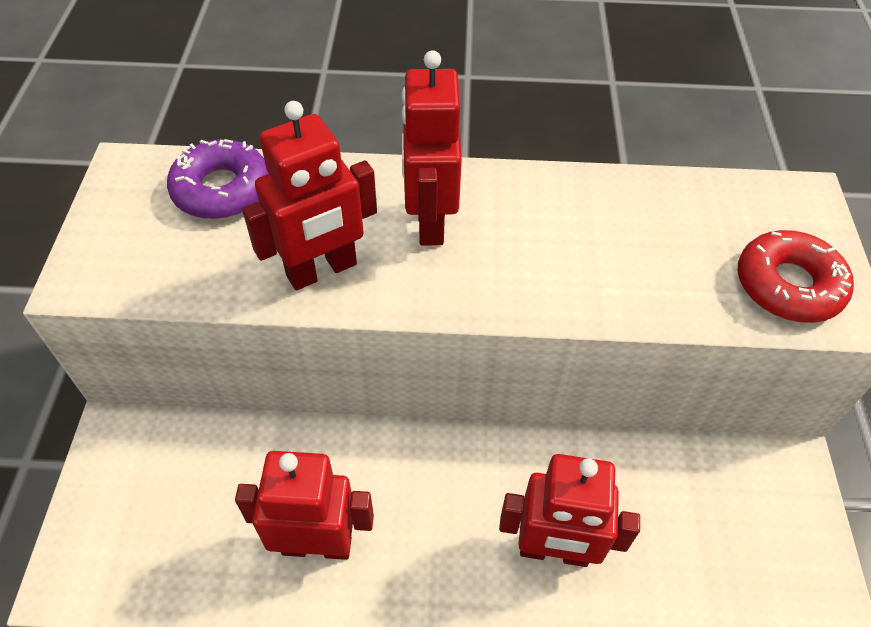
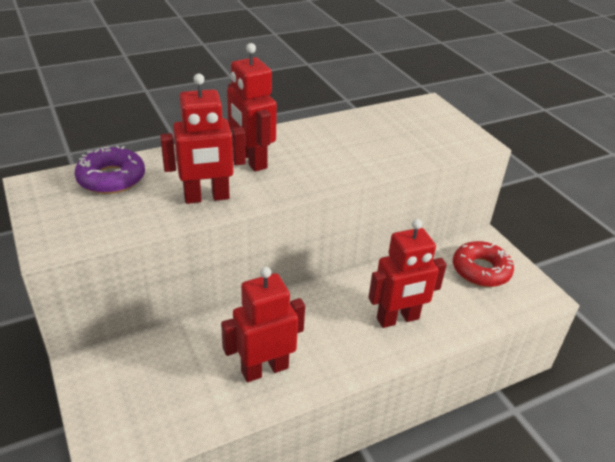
camera: 30 degrees left, 15 degrees down
(322, 270) = (206, 197): red robot -> red robot turned 45 degrees clockwise
(788, 285) = (447, 138): red donut -> red donut (481, 270)

